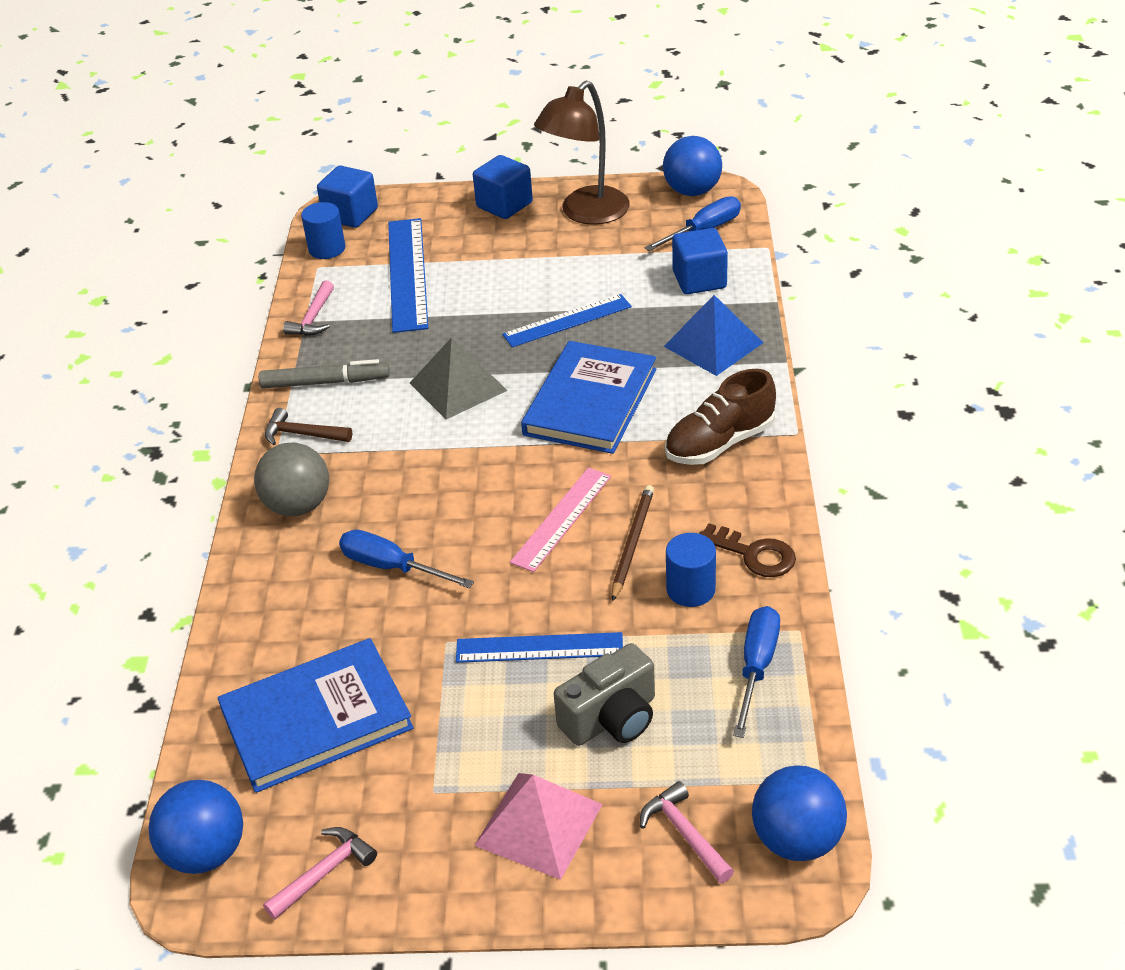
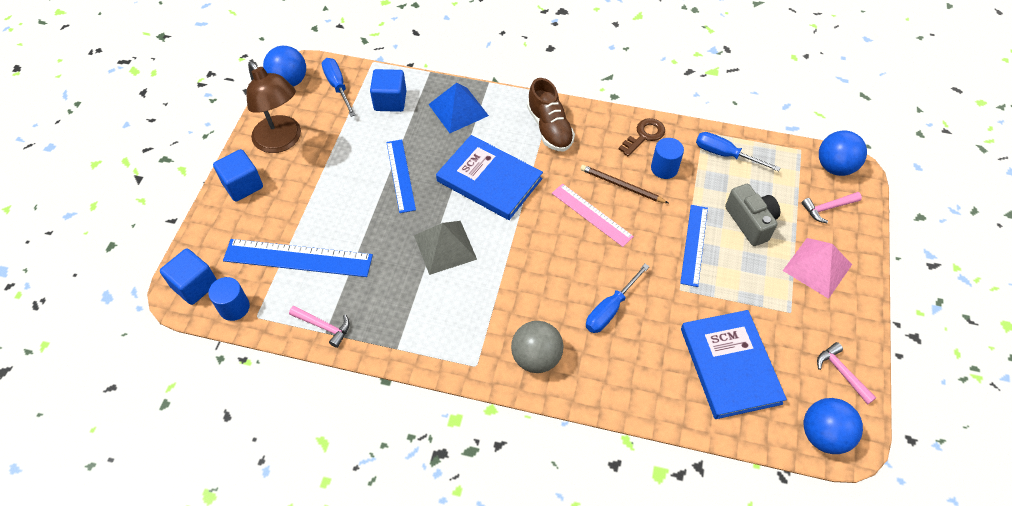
camera: 80 degrees left, 15 degrees up
(302, 434) = (461, 347): brown hammer -> none
(325, 382) = (407, 327): grey marker -> none

